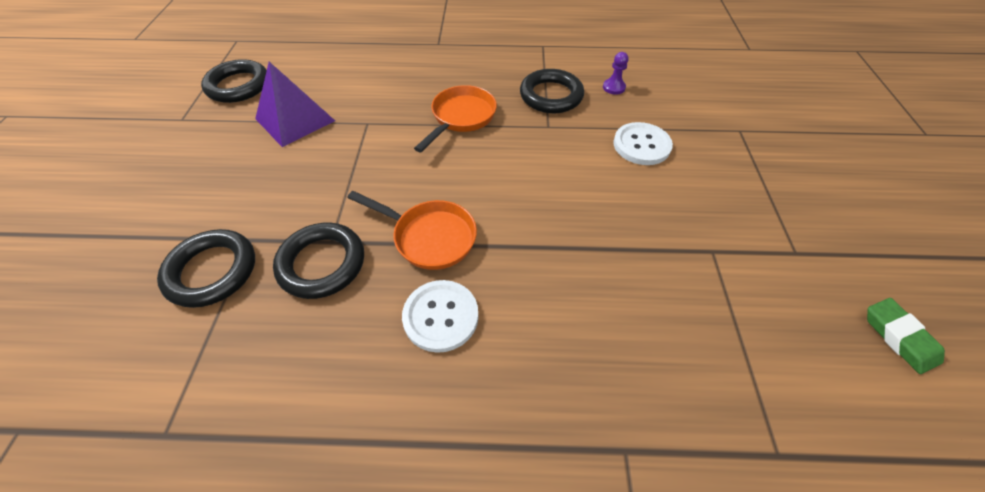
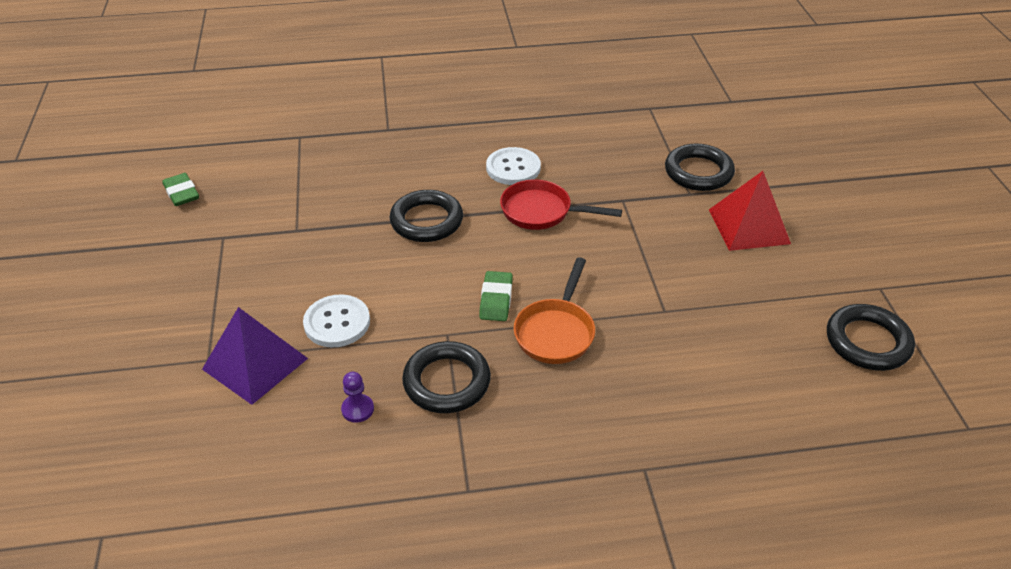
camera: 170 degrees right, 10 degrees down
(227, 189) = (749, 226): none -> red pyramid
(295, 119) = (751, 304): purple pyramid -> purple pyramid (255, 363)
(322, 263) = (619, 185): black ring -> black ring (426, 221)
(429, 237) = (541, 212): orange pan -> red pan
(503, 148) = (496, 299): none -> green eraser

